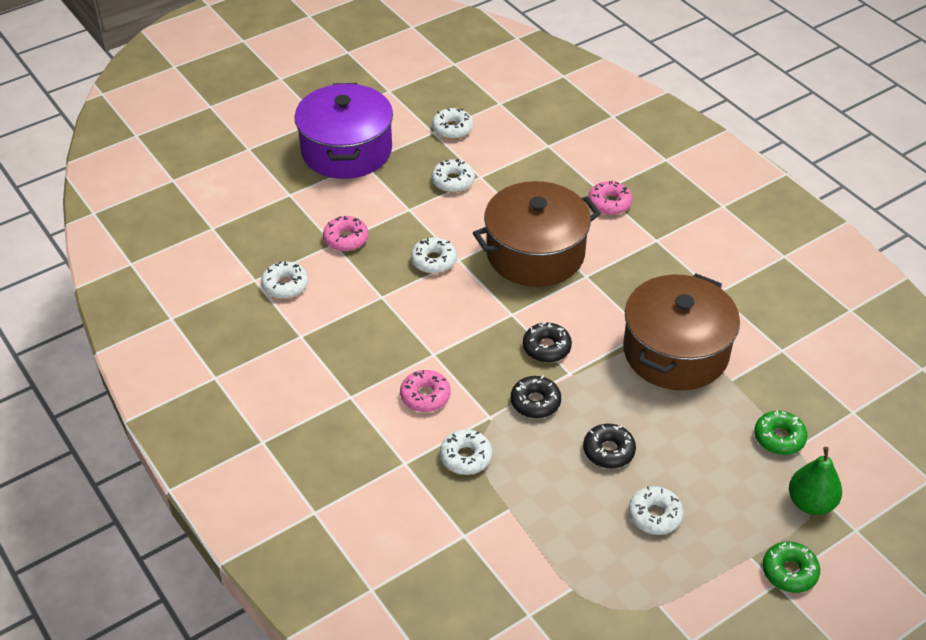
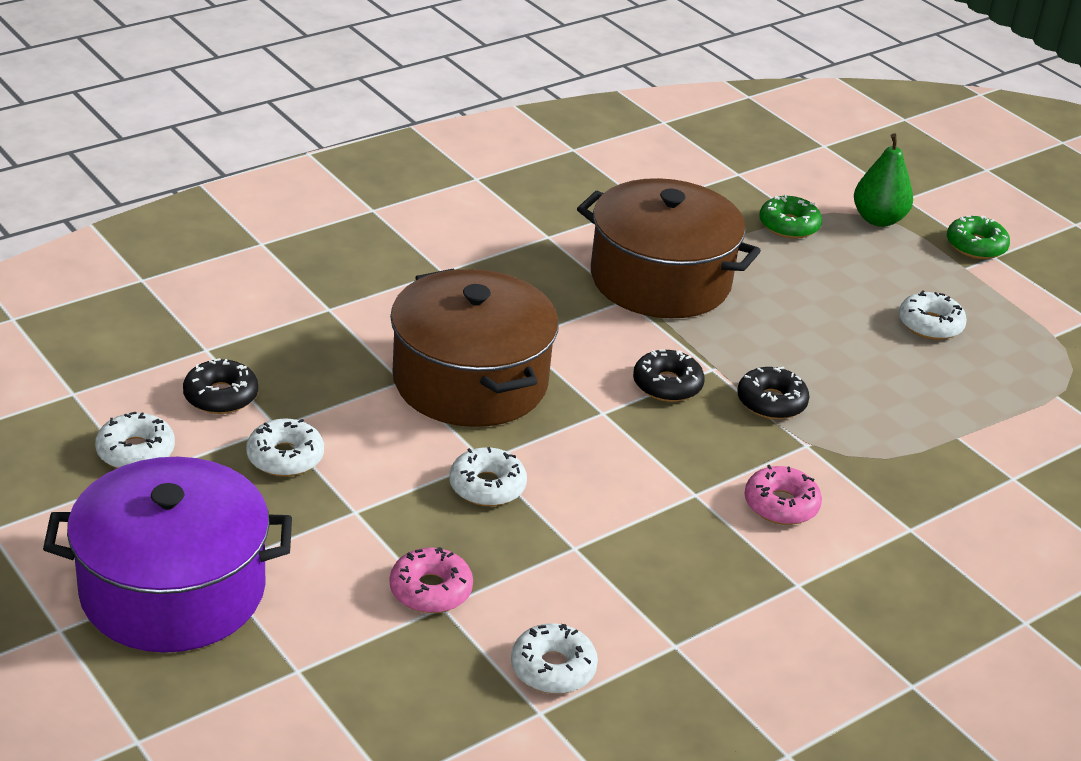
camera: 95 degrees left, 10 degrees down
(466, 457) = (884, 470): white donut -> none
(608, 451) = (841, 349): black donut -> black donut (221, 396)
(609, 203) = (359, 303): pink donut -> none

